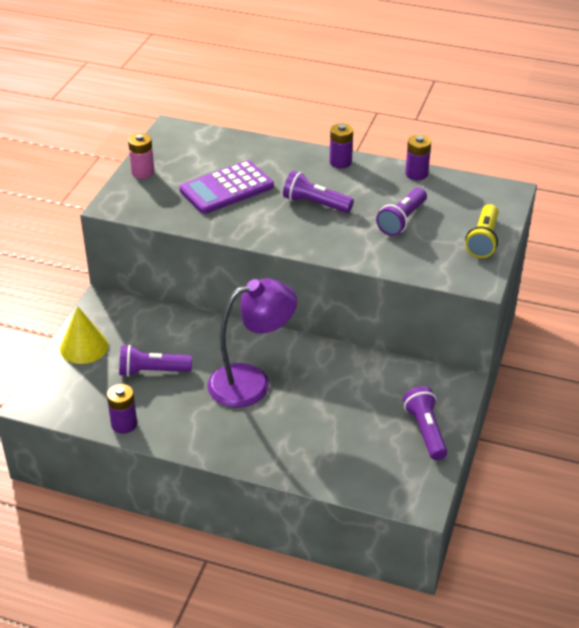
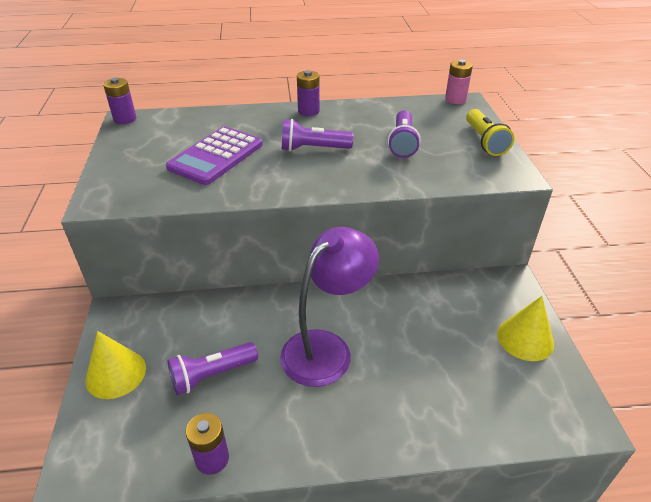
camera: 25 degrees left, 0 degrees up
(143, 172) = (116, 162): pink battery -> pink battery (455, 99)
(416, 174) = (381, 105): purple battery -> purple battery (125, 119)
(425, 431) = (525, 338): purple flashlight -> yellow cone

